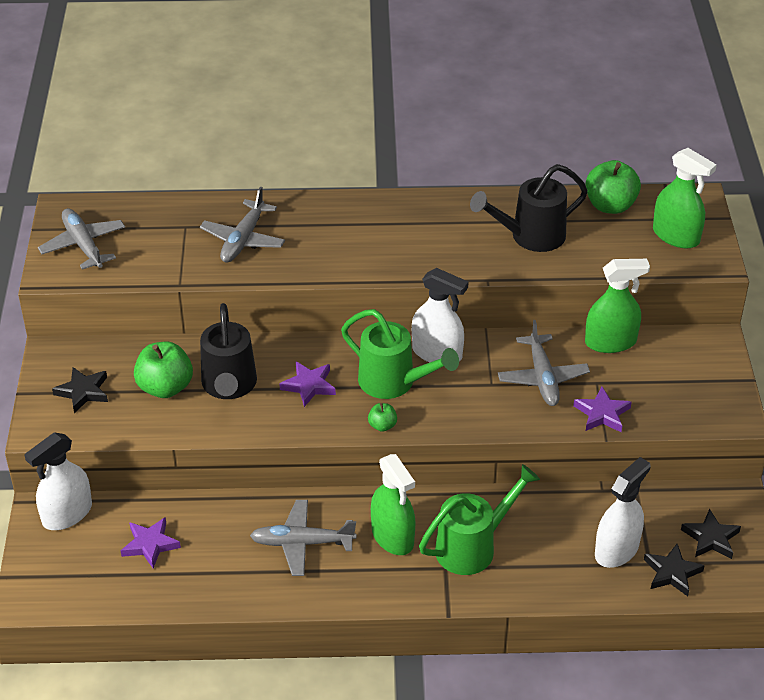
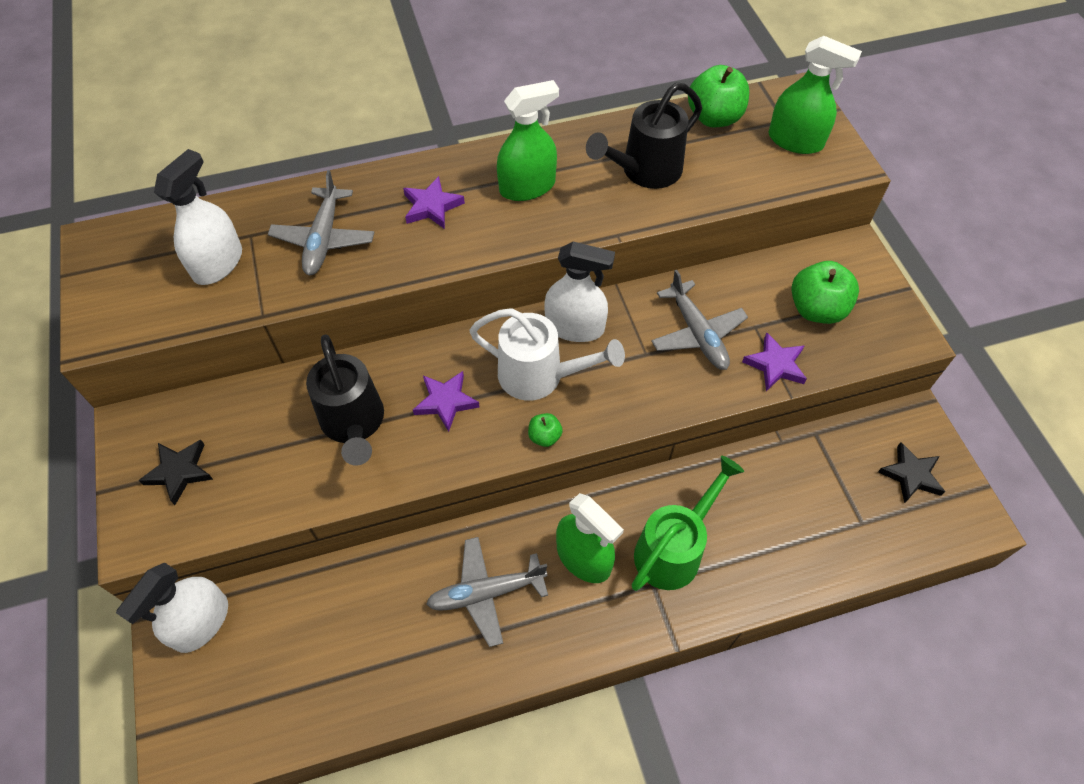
camera: 15 degrees left, 15 degrees up
(83, 245) = (130, 285): grey plane -> none
(150, 544) = (311, 640): purple star -> purple star (432, 206)
(165, 387) = (278, 442): green apple -> green apple (816, 309)
(394, 383) = (540, 376): green watering can -> white watering can
(610, 342) = (751, 273): green spray bottle -> green spray bottle (527, 187)
(616, 550) = (823, 514): white spray bottle -> white spray bottle (218, 263)
(672, 573) = (889, 529): black star -> none

